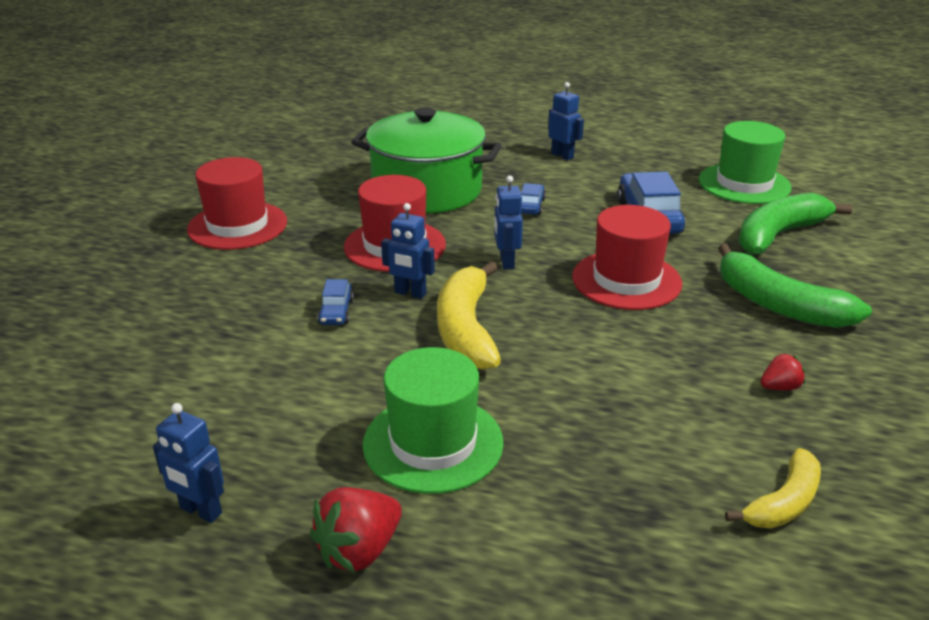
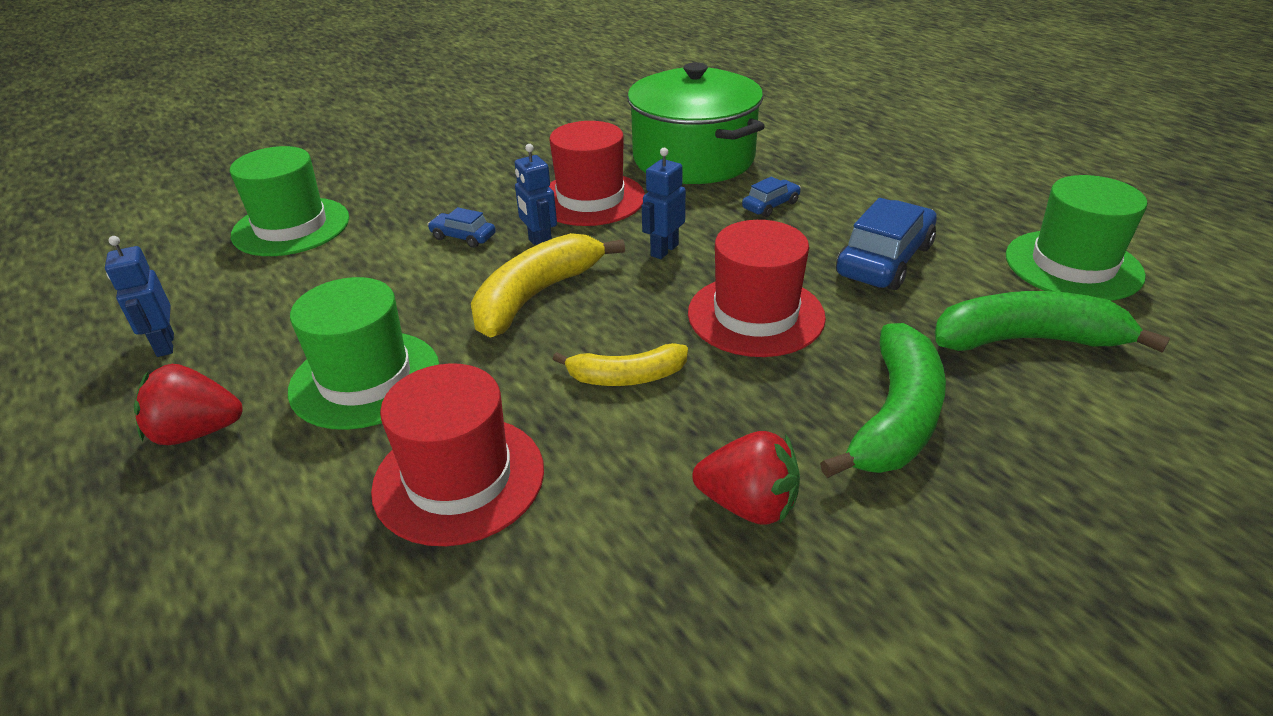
camera: 40 degrees right, 5 degrees up
(151, 366) = (291, 227): none -> green hat
(237, 225) = (499, 140): red hat -> red hat (459, 478)
(336, 312) = (463, 237): blue car -> blue car turned 75 degrees clockwise
(562, 156) = (884, 166): blue robot -> none
(778, 305) = (895, 417): green banana -> green banana turned 150 degrees counterclockwise
(779, 387) = (748, 505): red strawberry -> red strawberry, size x1.74
(783, 502) = (558, 622): yellow banana -> yellow banana (626, 377)

